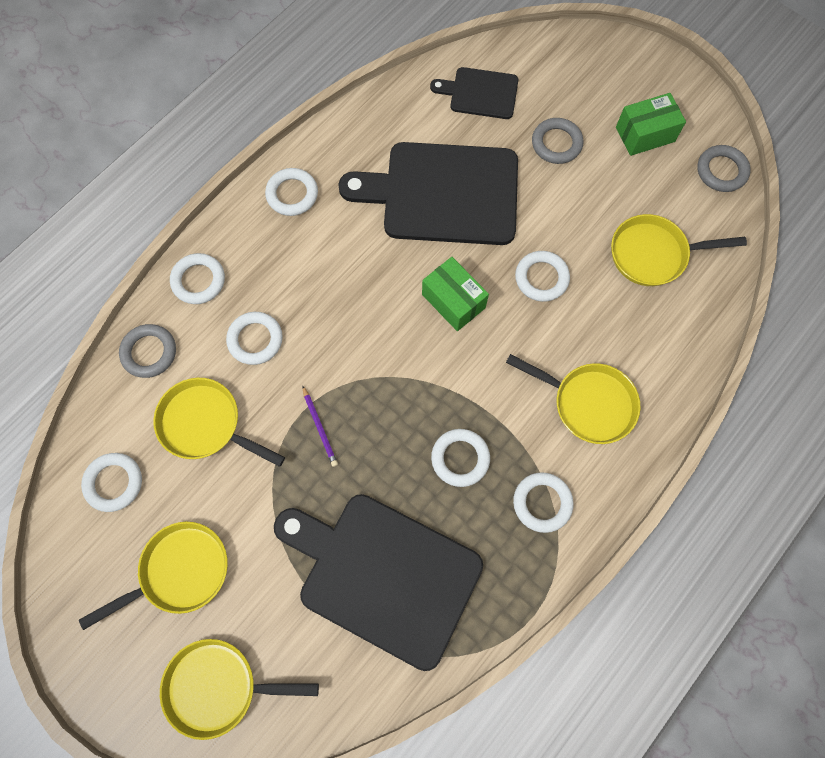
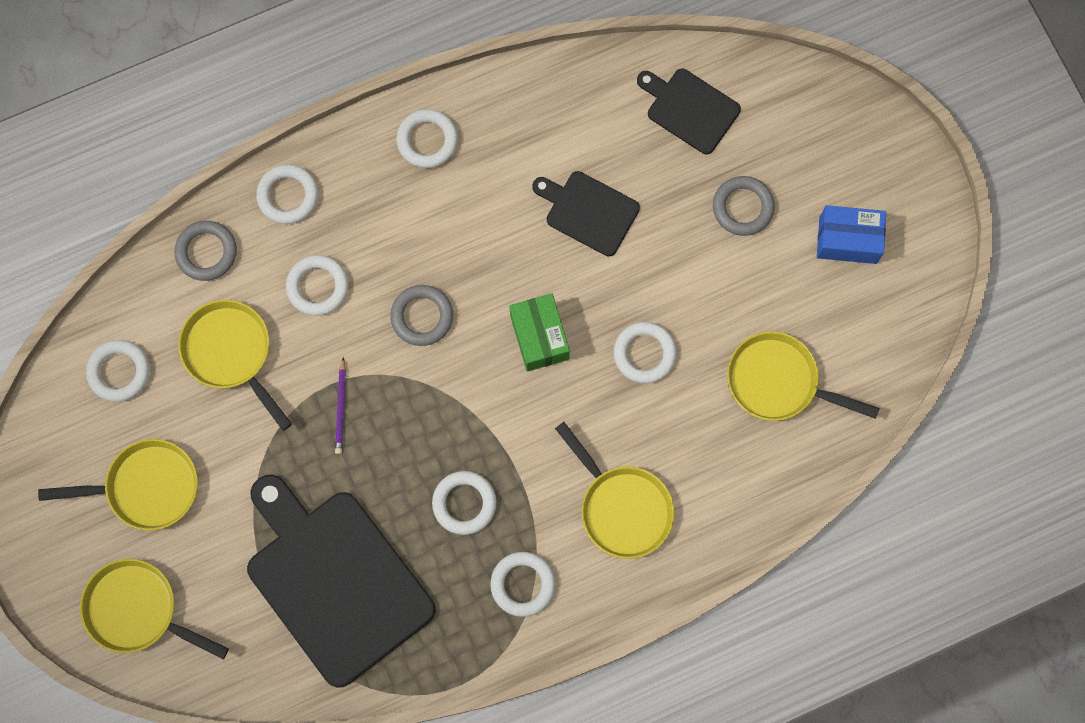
camera: 25 degrees right, 5 degrees up
(443, 194) = (588, 212): black cutting board -> black cutting board, size x0.51
(645, 134) = (847, 240): green box -> blue box
(721, 171) = (908, 321): grey ring -> grey ring (422, 316)

